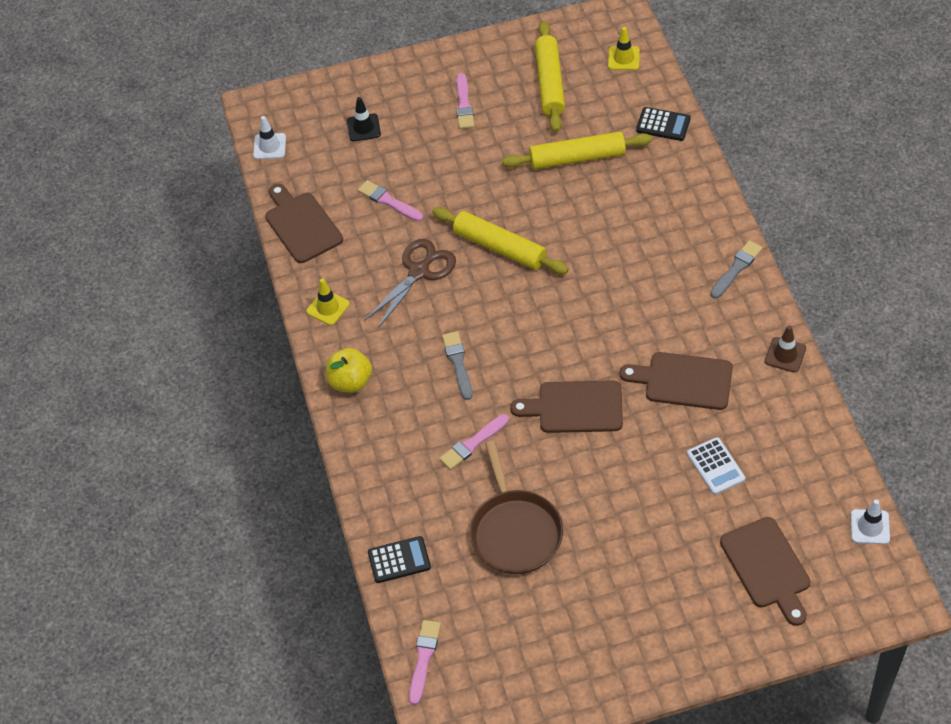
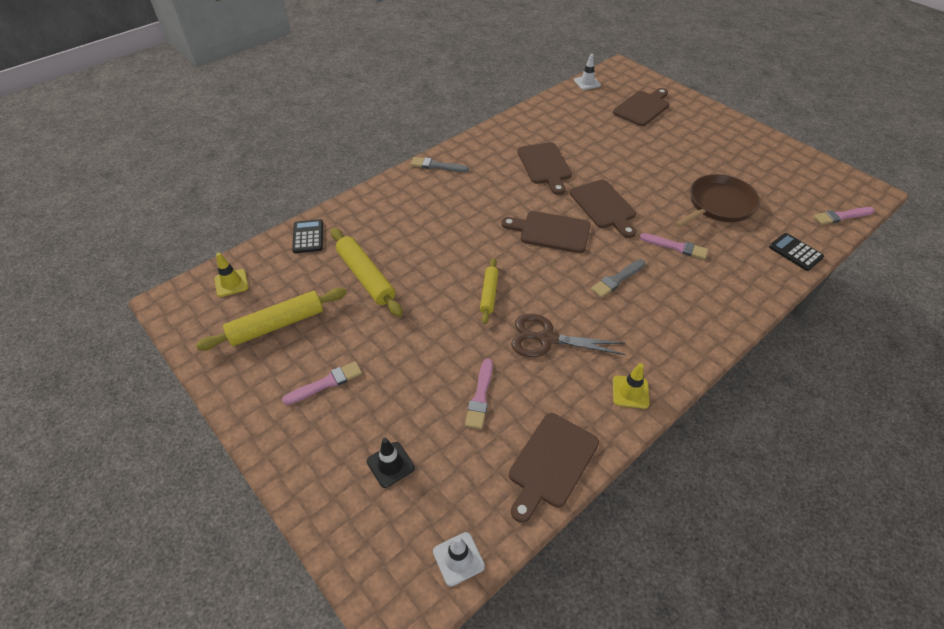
camera: 120 degrees left, 5 degrees down
(350, 382) = (688, 341): yellow apple -> none
(500, 247) = (489, 294): yellow rolling pin -> yellow rolling pin, size x0.60
(560, 336) = (551, 231): none -> brown cutting board
(715, 466) = (596, 138): white calculator -> none
(785, 355) = (494, 132): brown traffic cone -> none

